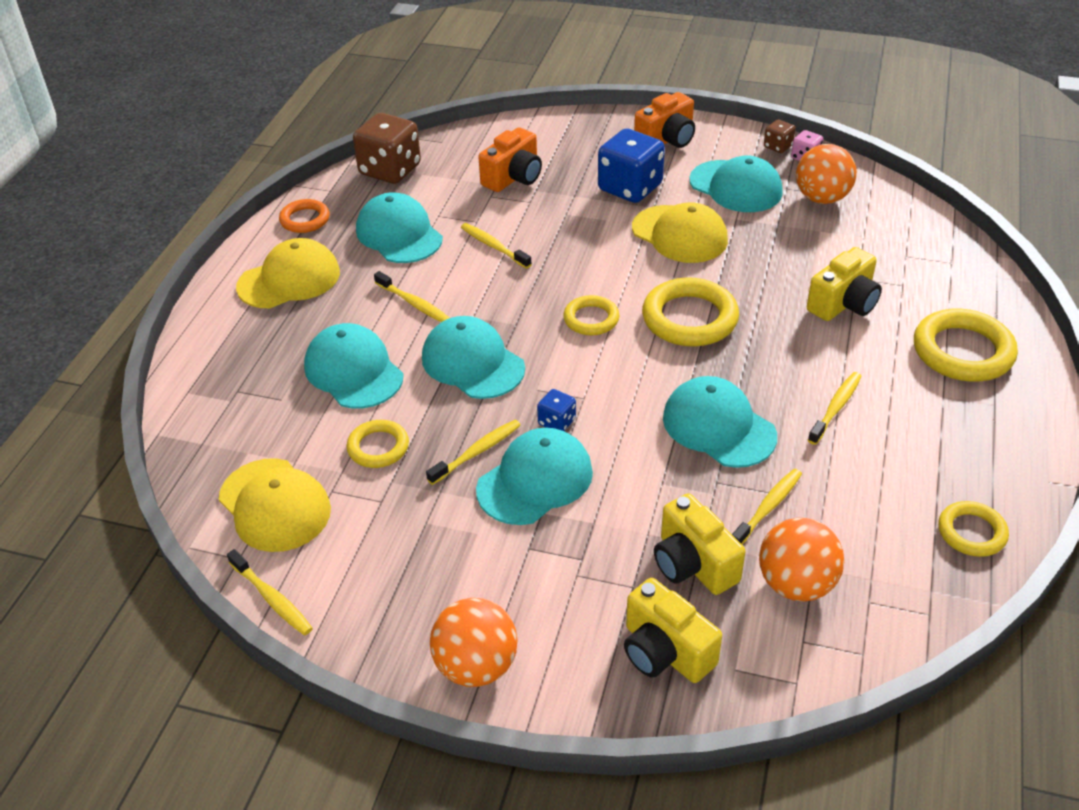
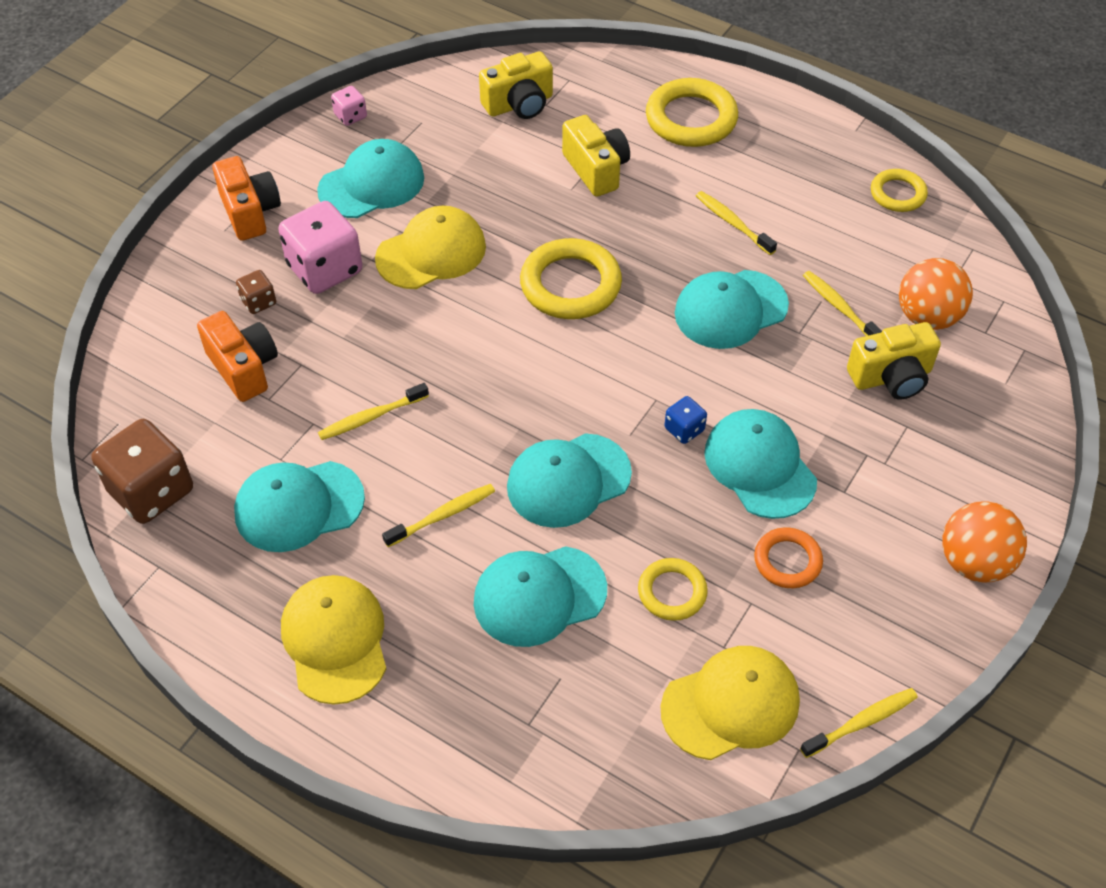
camera: 75 degrees left, 10 degrees up
(305, 219) = (212, 605): orange ring -> orange ring (787, 561)
(477, 452) = (706, 505): yellow toothbrush -> none
(591, 319) = (538, 362): yellow ring -> none
(630, 188) = (325, 269): blue dice -> pink dice
(665, 651) = (981, 423): yellow camera -> yellow camera (519, 104)
(778, 146) = (318, 129): brown dice -> brown dice (258, 302)
(821, 198) = (427, 128): orange ball -> none

